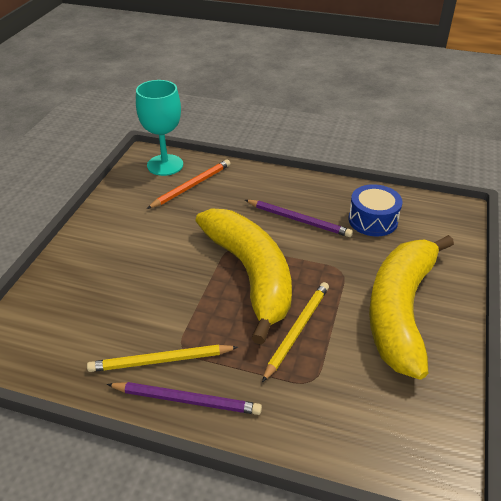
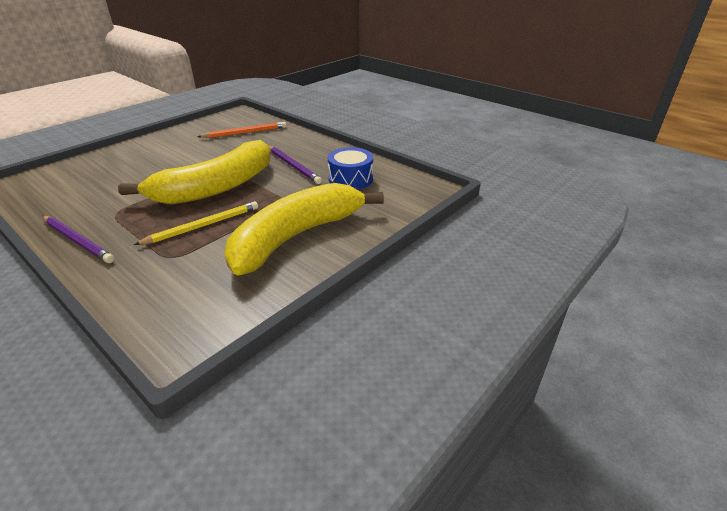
camera: 25 degrees right, 5 degrees down
(160, 361) = (93, 215): yellow pencil -> none
(165, 165) = (243, 119): turquoise goblet -> none
(250, 275) = (216, 187): yellow banana -> yellow banana turned 45 degrees clockwise

